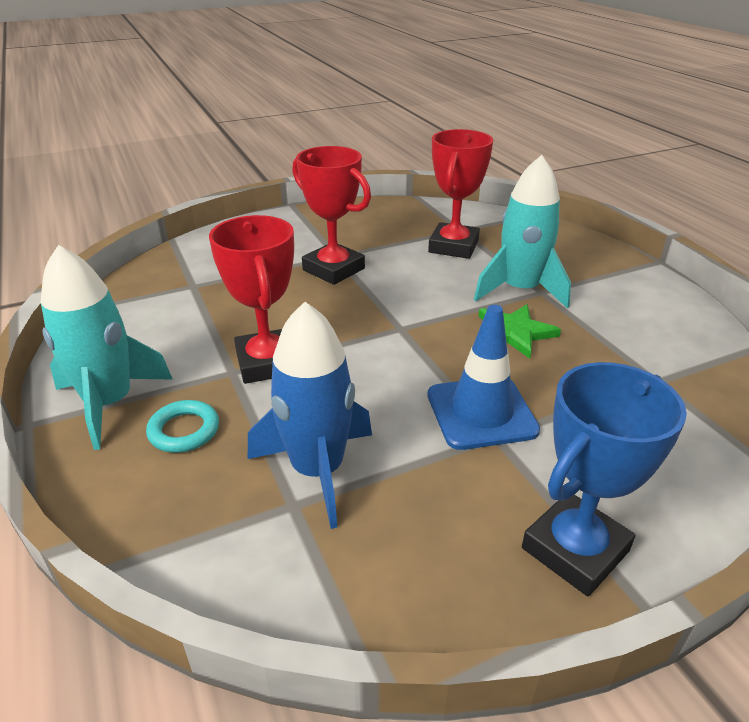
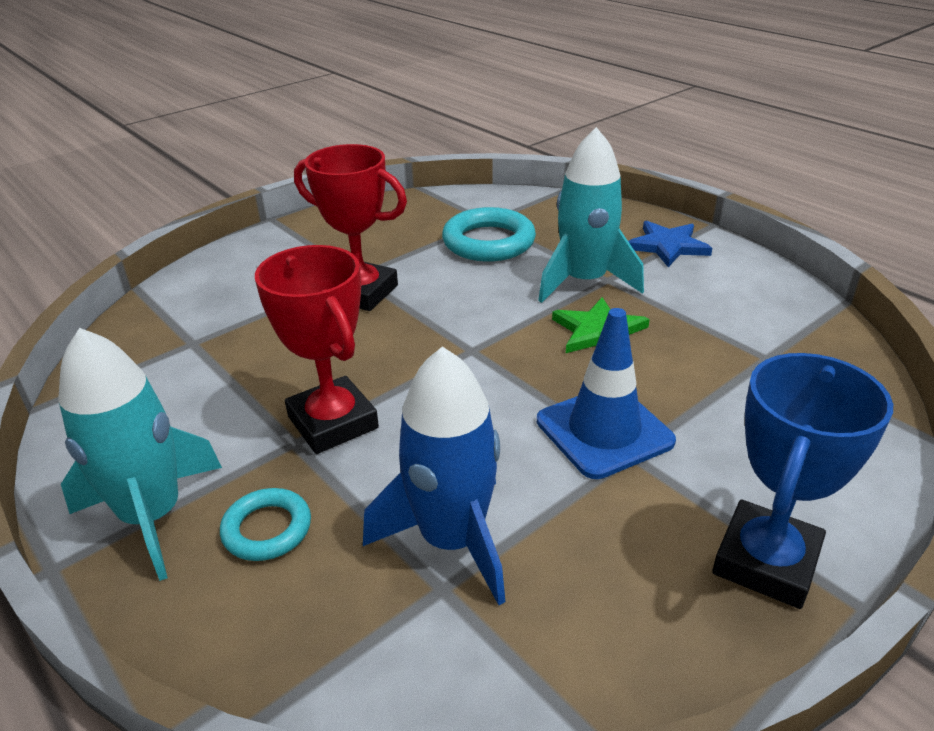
camera: 15 degrees left, 0 degrees up
(453, 246) = (488, 242): red trophy -> turquoise ring
(608, 273) = (668, 246): none -> blue star

